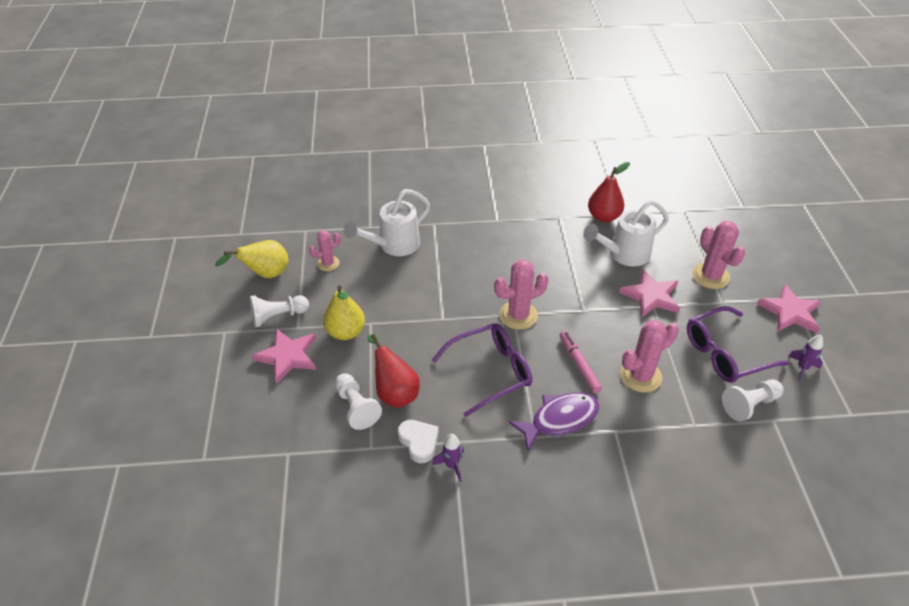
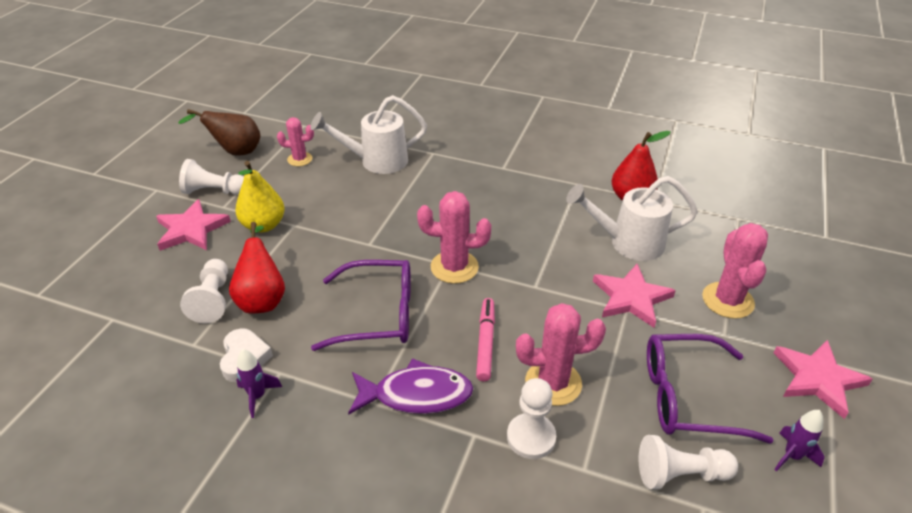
camera: 25 degrees right, 5 degrees down
(265, 274) = (235, 152): yellow pear -> brown pear
(651, 418) = (531, 437): none -> white pawn

